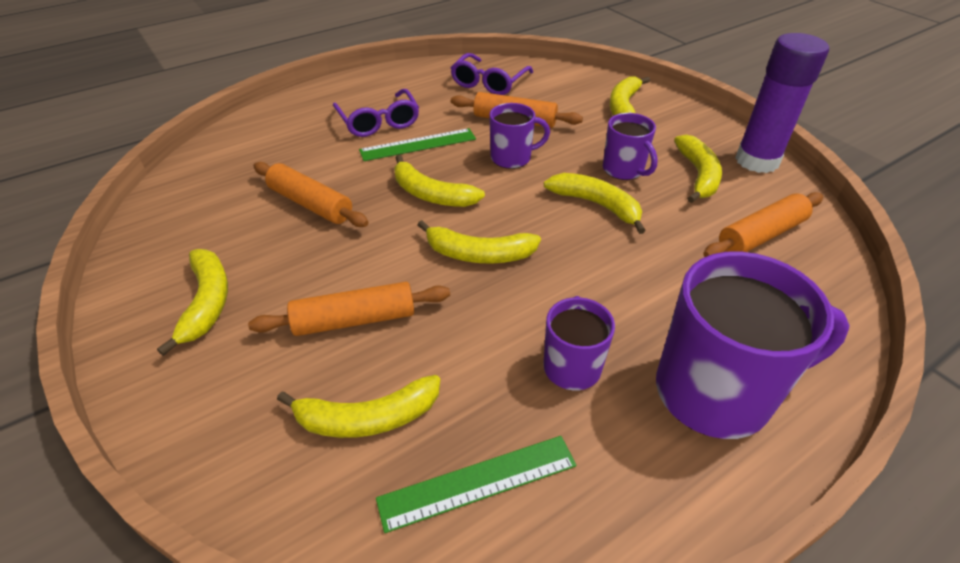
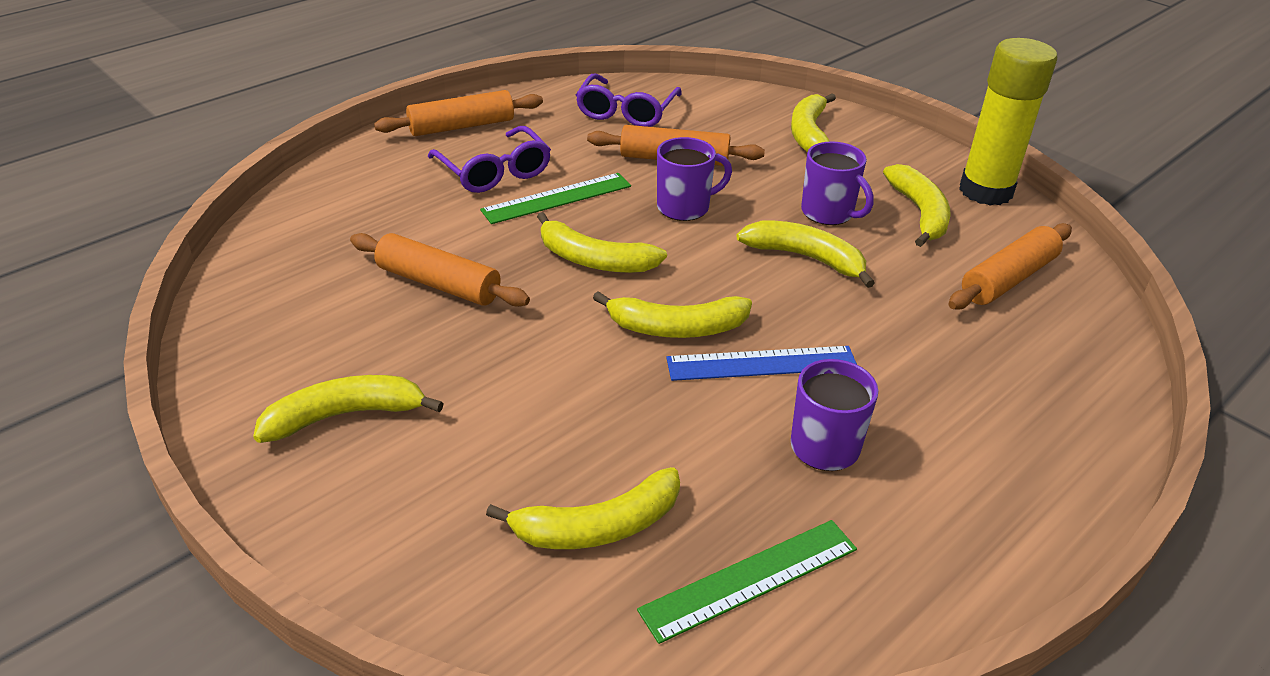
camera: 10 degrees left, 5 degrees down
(207, 302) = (345, 415): yellow banana -> yellow banana turned 90 degrees counterclockwise
(354, 320) = (545, 418): orange rolling pin -> orange rolling pin (461, 126)
(538, 290) = (761, 364): none -> blue ruler
(716, 392) = (993, 456): purple mug -> none
(757, 161) = (985, 191): purple glue stick -> yellow glue stick

